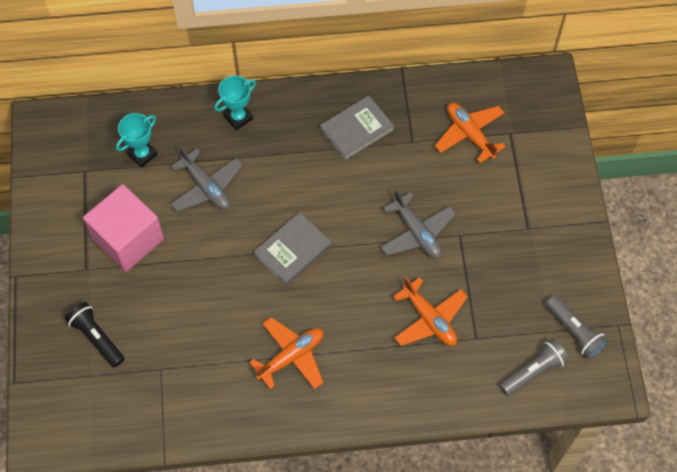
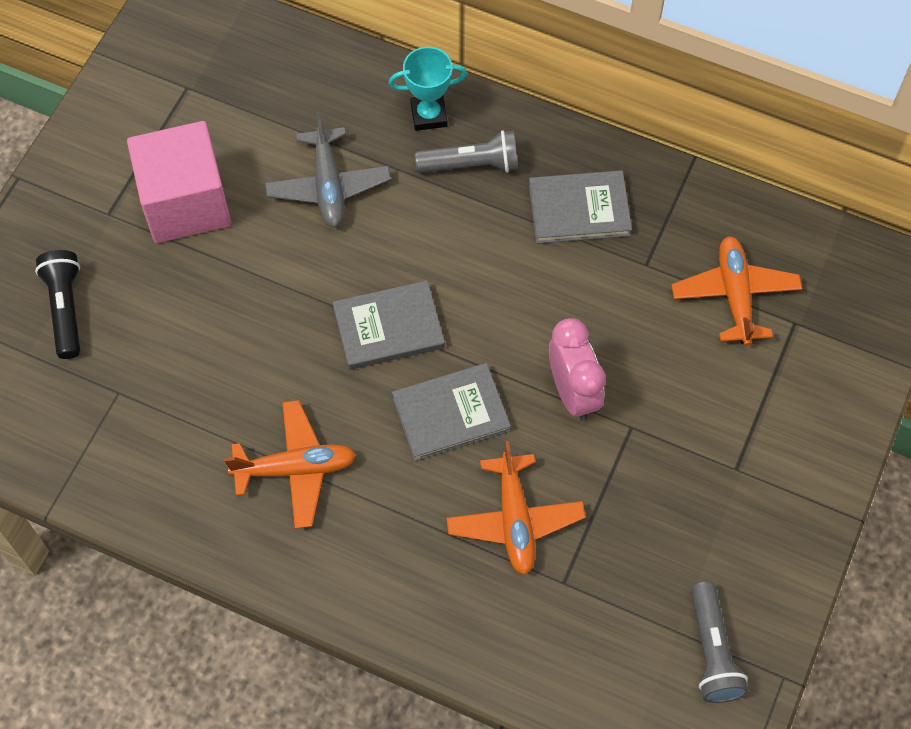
camera: 30 degrees right, 0 degrees up
(142, 154) = (273, 102): turquoise trophy -> none
(358, 279) = (450, 413): none -> grey book
(417, 233) = (573, 392): grey plane -> pink clock
(533, 371) = (616, 674): grey flashlight -> grey flashlight (471, 165)

